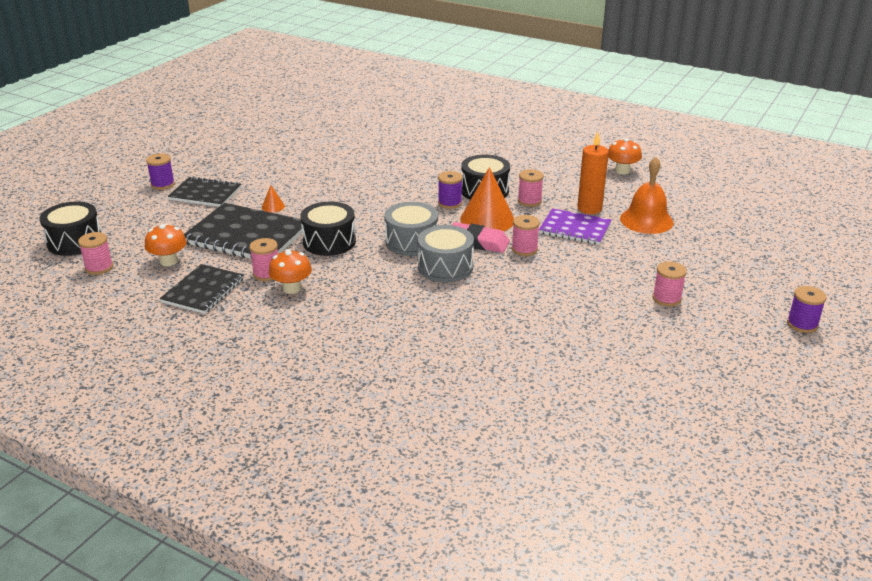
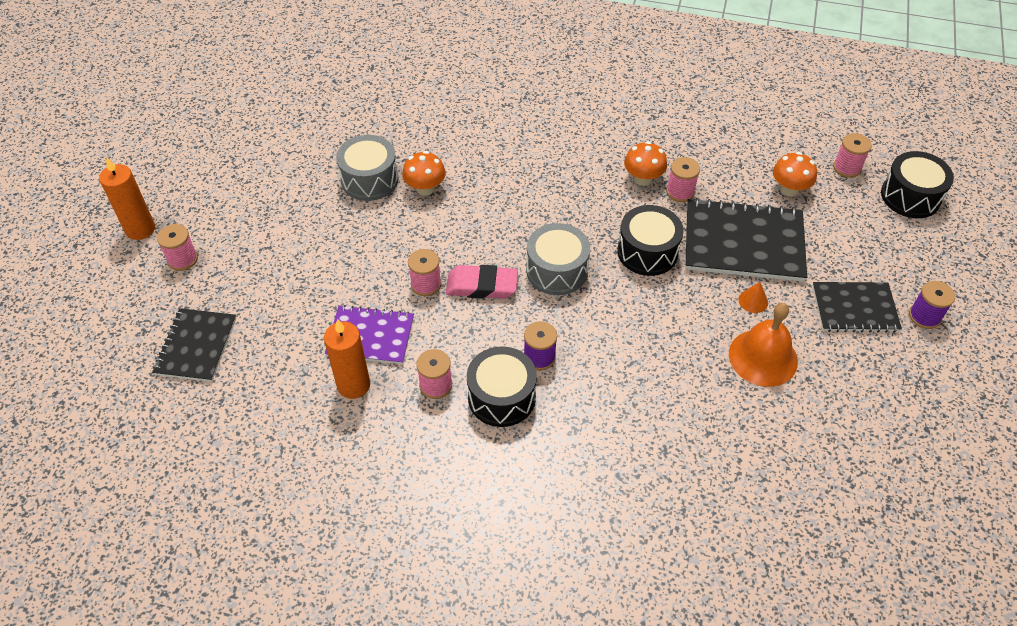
camera: 165 degrees right, 20 degrees up
(203, 290) = (723, 160): black notebook -> black notebook (196, 346)
(445, 267) = (505, 238): grey drum -> grey drum (369, 179)
(487, 219) = (481, 331): orange cone -> none
(622, 171) = (305, 503): orange mushroom -> orange mushroom (425, 188)
(646, 220) = (278, 374): orange bell -> orange bell (763, 357)
(666, 298) = (269, 238): pink spool -> pink spool (183, 259)
(802, 324) = (140, 229): purple spool -> orange candle

